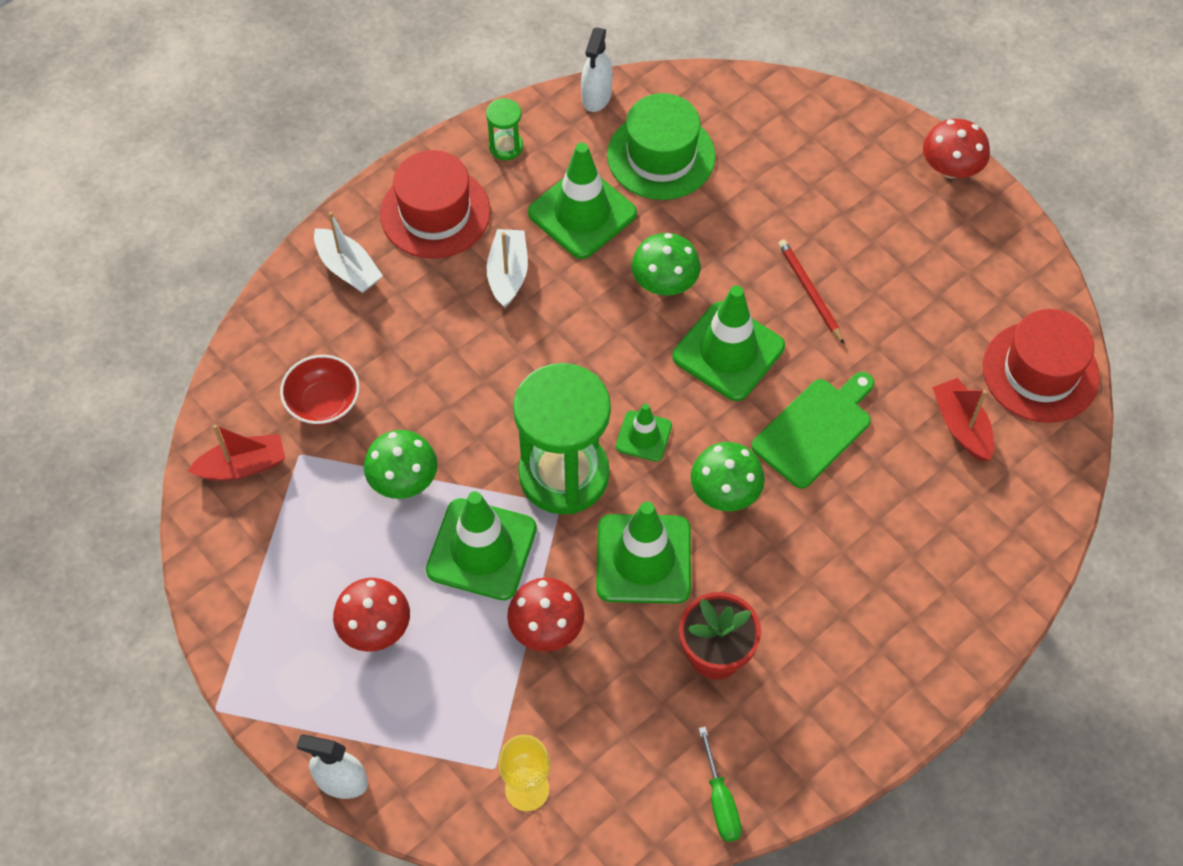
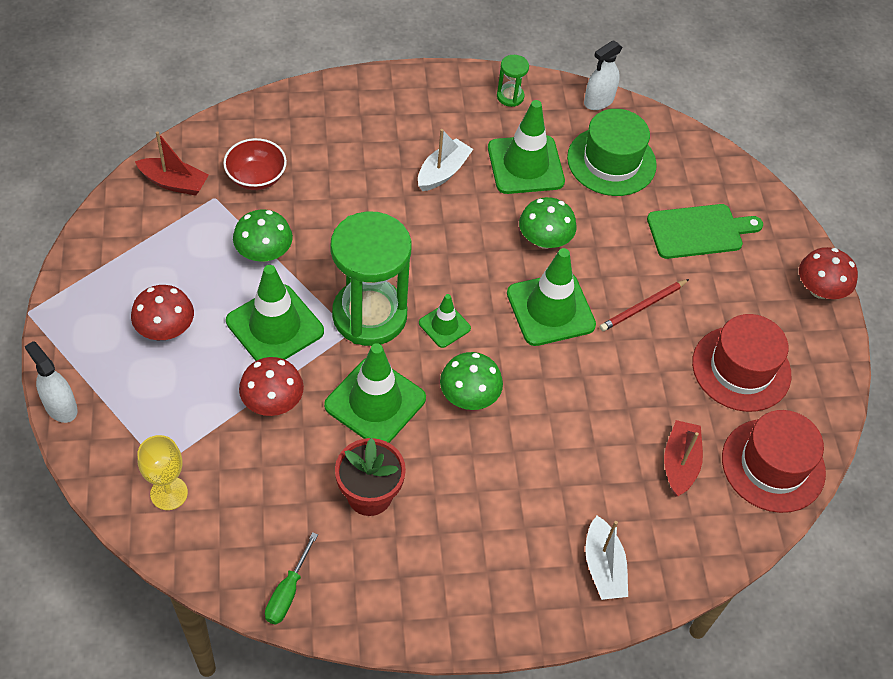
camera: 30 degrees right, 5 degrees down
(348, 268) = (343, 109): white boat -> white boat (603, 567)
(435, 213) = (428, 109): red hat -> red hat (741, 368)
(809, 292) = (643, 307): red pencil -> red pencil turned 135 degrees counterclockwise
(815, 429) = (568, 397): green cutting board -> green cutting board (699, 231)

